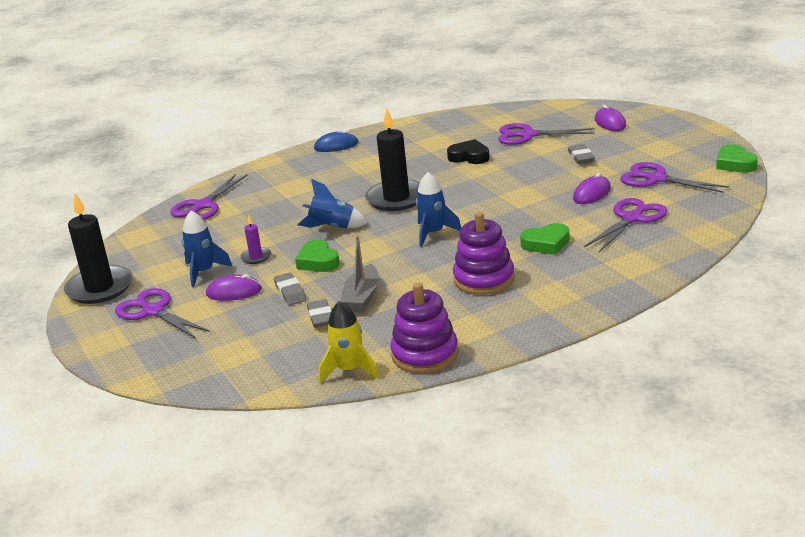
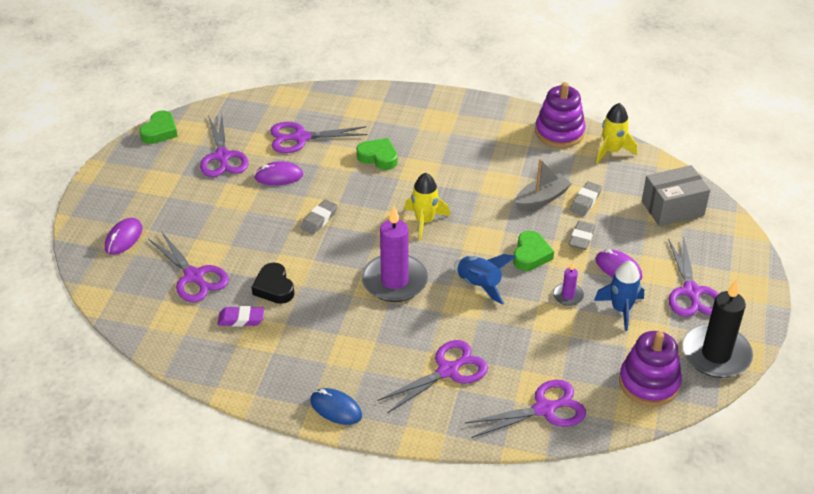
camera: 140 degrees left, 15 degrees up
(230, 358) = (672, 208): none -> grey box
(291, 187) = (448, 370): none -> purple scissors
(396, 198) = (394, 281): black candle -> purple candle
(433, 233) = (424, 221): blue rocket -> yellow rocket
(460, 139) = (241, 319): none -> purple eraser
(484, 279) = (455, 158): purple stacking toy -> purple stacking toy (649, 383)
(581, 157) = (216, 217): grey eraser -> grey eraser (319, 219)

